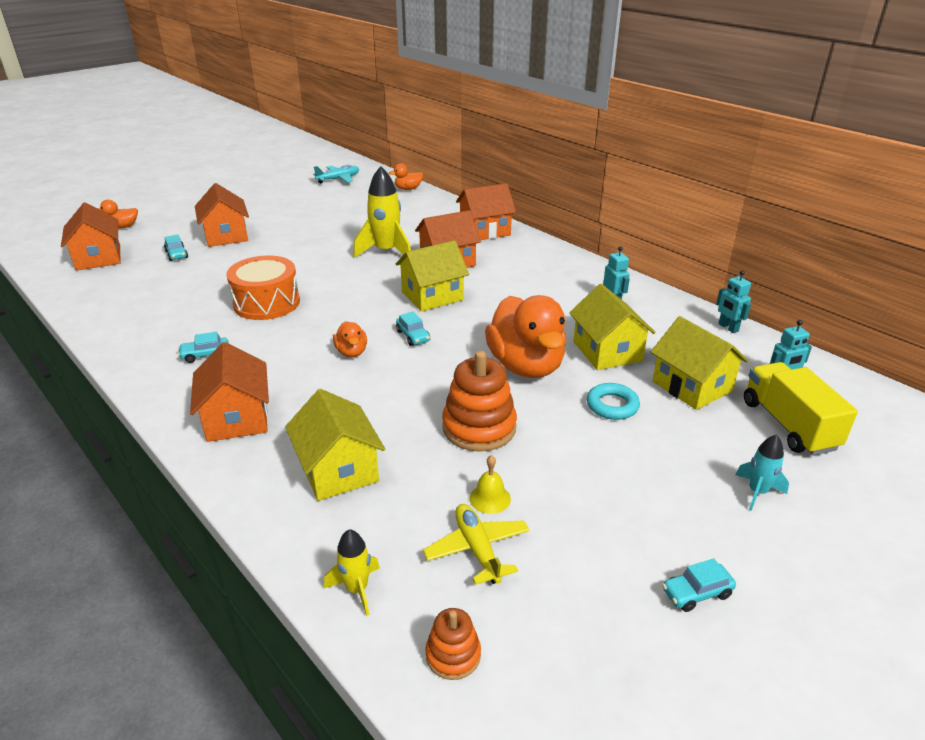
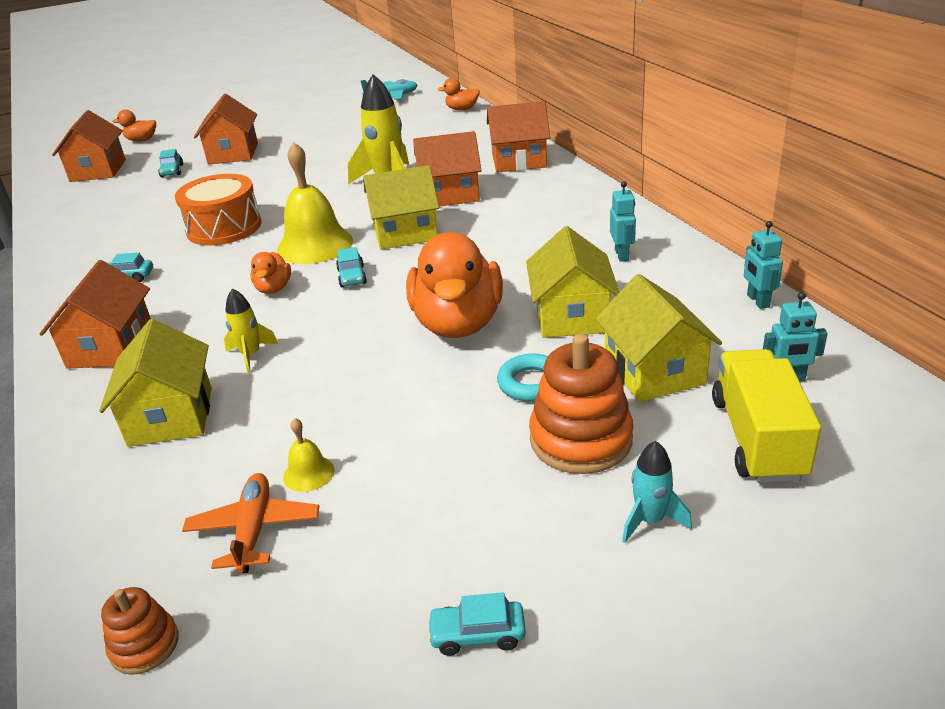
camera: 20 degrees right, 0 degrees up
(357, 589) = (99, 550): yellow rocket -> yellow rocket (251, 355)
(361, 312) = (315, 245): none -> yellow bell
(477, 549) = (254, 530): yellow plane -> orange plane
(479, 427) = (353, 389): orange stacking toy -> orange stacking toy (580, 439)

